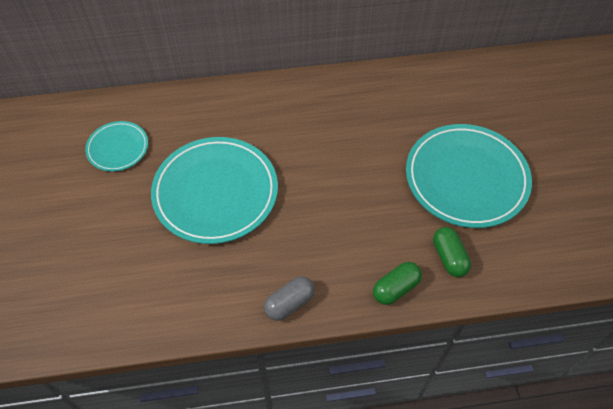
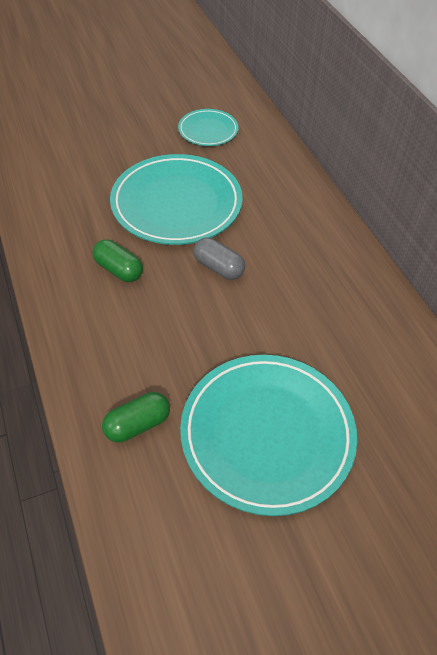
camera: 75 degrees right, 5 degrees down
(289, 303) = (57, 282): grey capsule -> grey capsule (218, 267)
(395, 288) = (86, 372): green capsule -> green capsule (119, 270)

